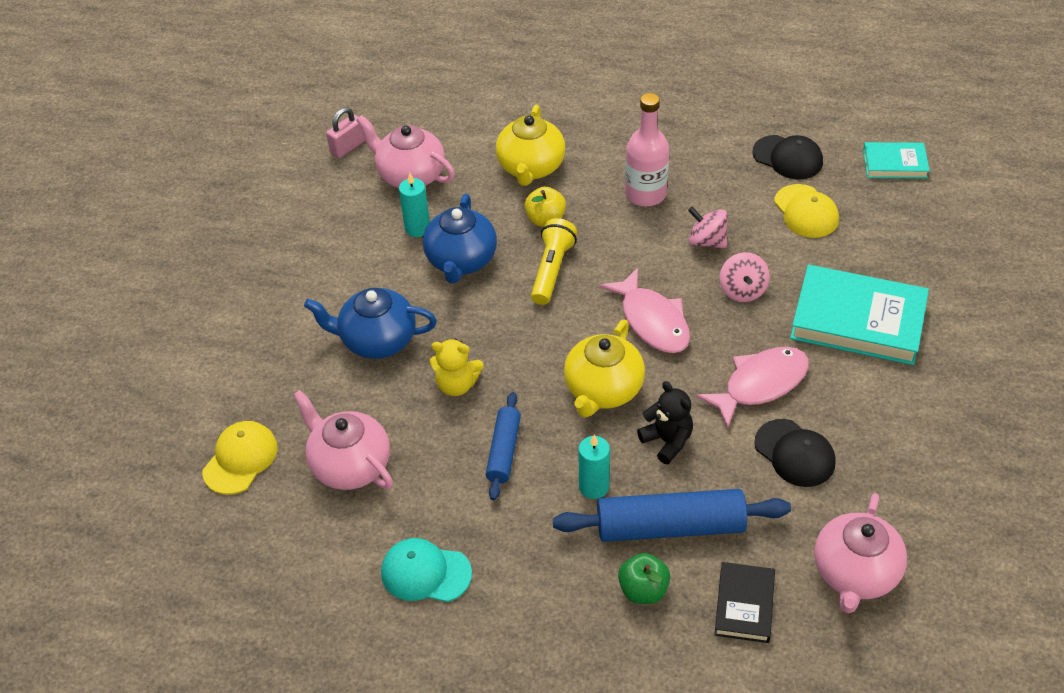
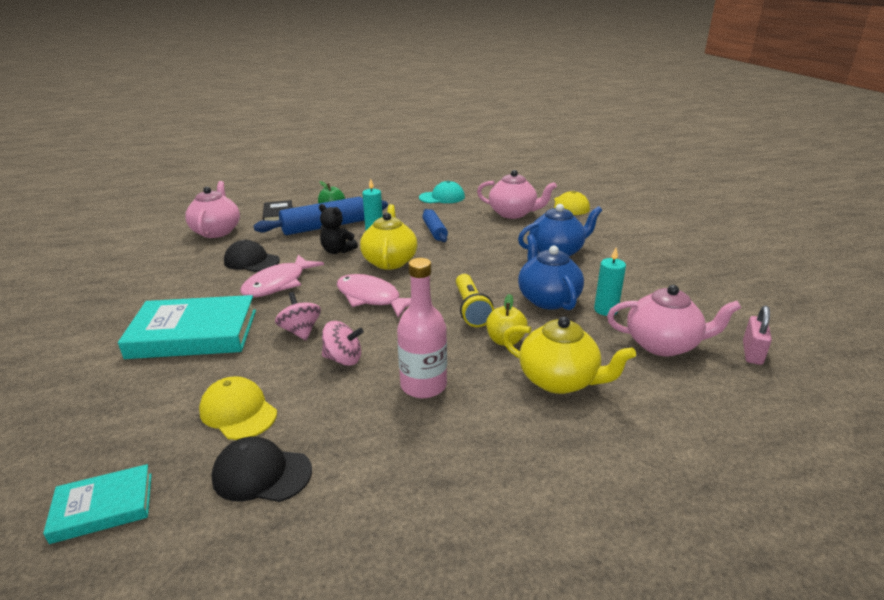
camera: 155 degrees right, 20 degrees down
(457, 384) = (485, 246): yellow teddy bear -> none
(531, 168) = (559, 380): yellow teapot -> yellow teapot turned 135 degrees clockwise

